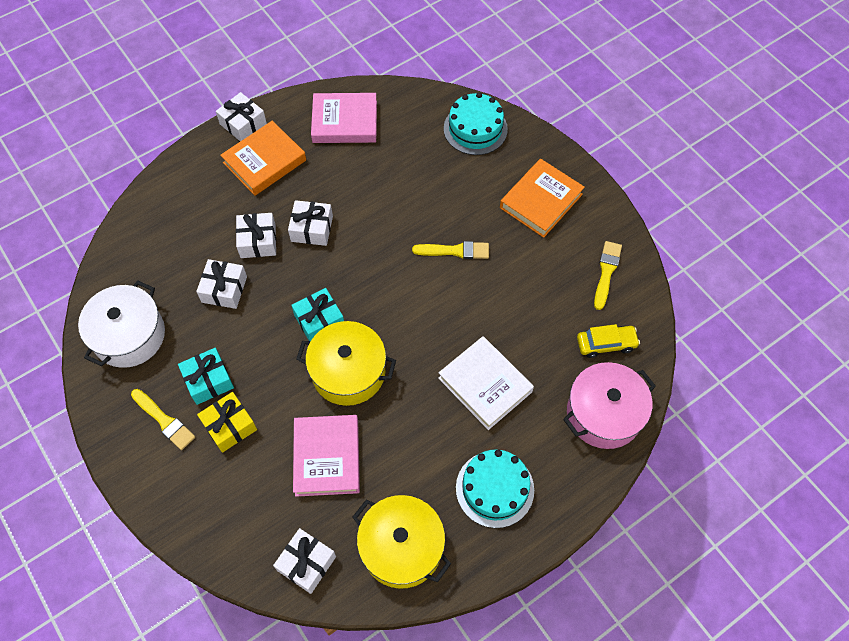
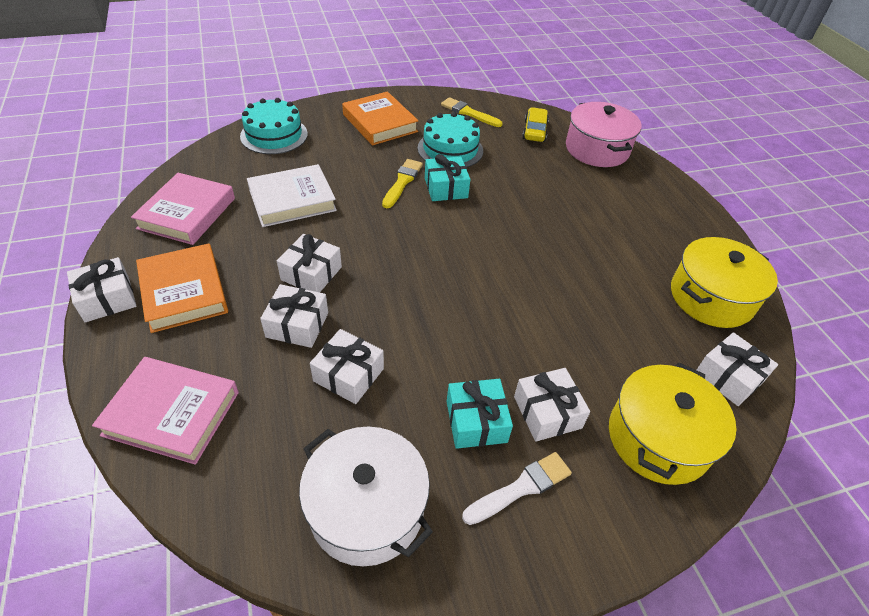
camera: 75 degrees left, 15 degrees down
(164, 420) = (521, 487): yellow brush -> white brush
(229, 426) = (547, 412): yellow gift -> white gift
(319, 321) = (436, 296): turquoise gift -> turquoise gift (446, 188)
(327, 457) = (606, 330): pink book -> pink book (172, 413)
(348, 372) = (508, 288): yellow pot -> yellow pot (658, 438)
(485, 385) = (552, 202): white book -> white book (292, 200)
(494, 489) = (656, 223): turquoise cake -> turquoise cake (450, 149)

